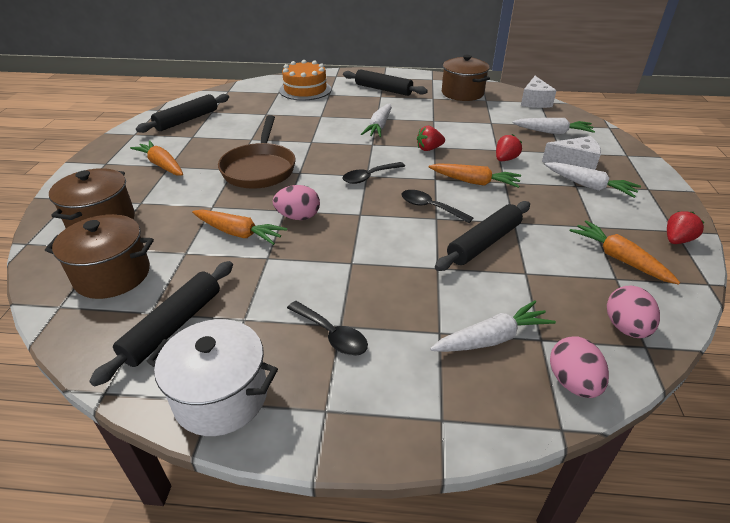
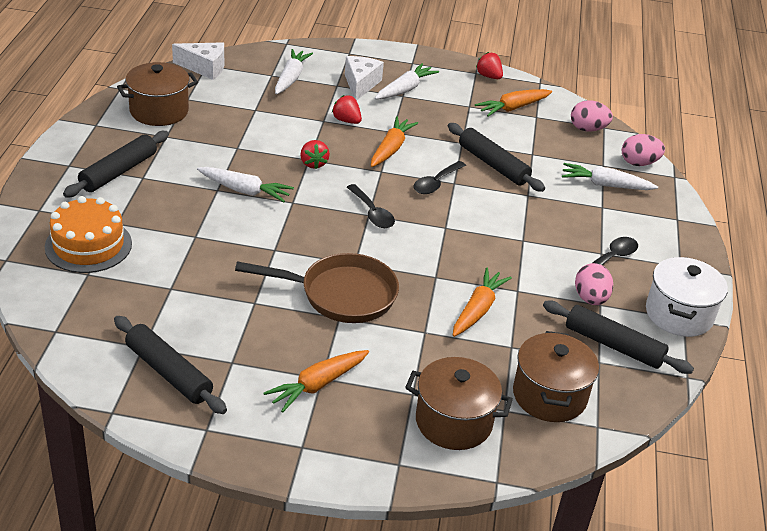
camera: 90 degrees left, 0 degrees up
(298, 217) = (449, 268): pink egg -> pink egg (590, 299)
(492, 338) = (605, 185): white carrot -> white carrot turned 60 degrees counterclockwise

